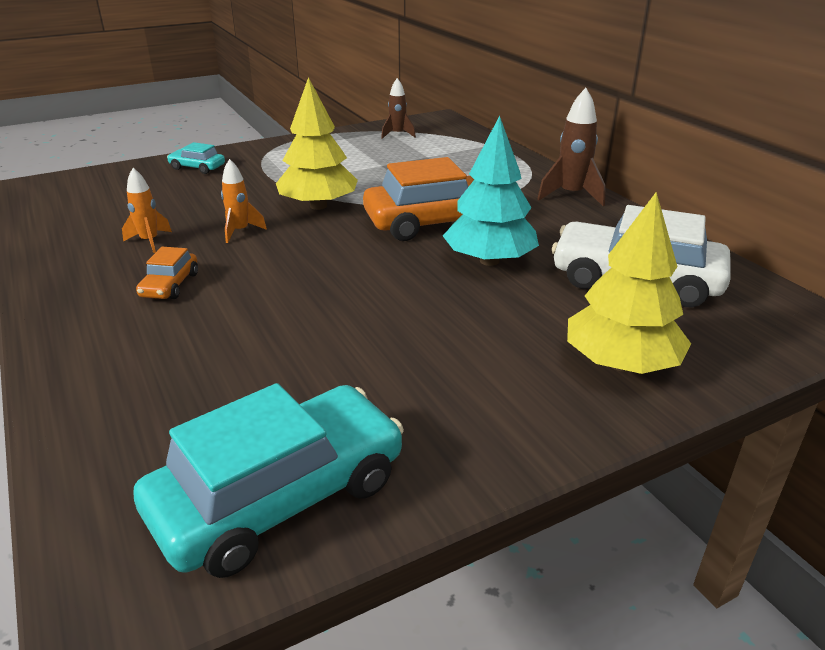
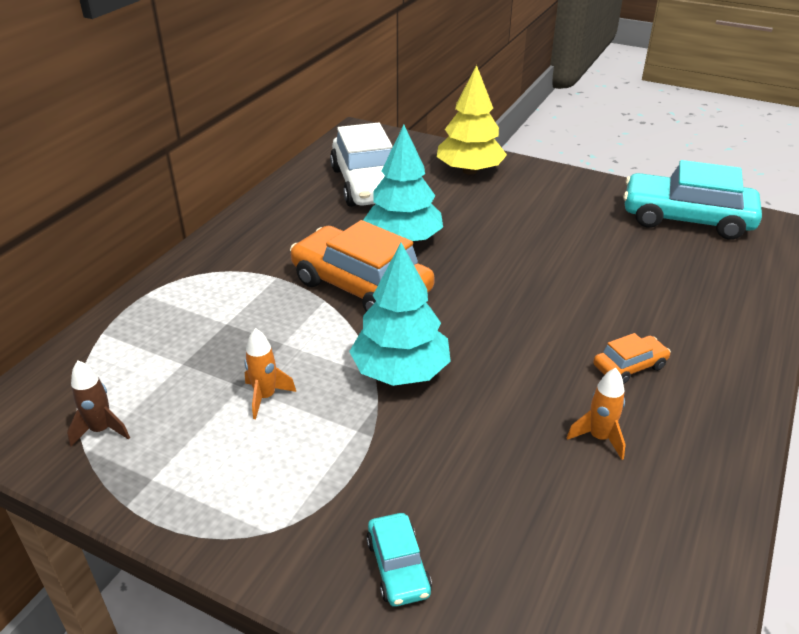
camera: 125 degrees left, 5 degrees up
(240, 231) = (508, 389): orange rocket -> orange rocket (265, 397)
(318, 206) = (400, 371): yellow tree -> turquoise tree
(571, 195) = (233, 240): brown rocket -> none

